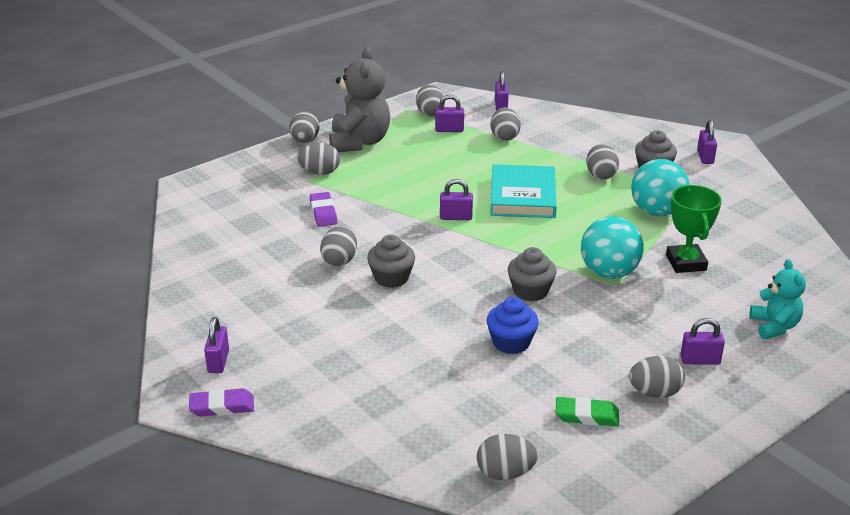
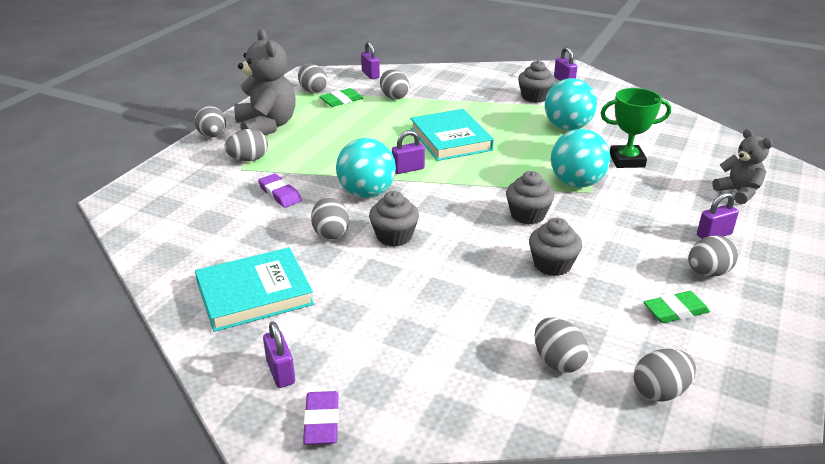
camera: 25 degrees left, 0 degrees up
(222, 406) = (321, 421): purple eraser -> purple eraser turned 60 degrees counterclockwise
(241, 295) = (254, 294): none -> turquoise book
(399, 231) = (366, 193): none -> turquoise ball
(449, 130) = (341, 100): purple padlock -> green eraser
(511, 342) = (552, 265): blue cupcake -> grey cupcake
(600, 175) = (498, 109): grey egg -> grey egg (557, 361)
(686, 263) = (627, 160): green trophy -> green trophy turned 60 degrees counterclockwise
(774, 326) = (738, 192): turquoise teddy bear -> grey teddy bear

